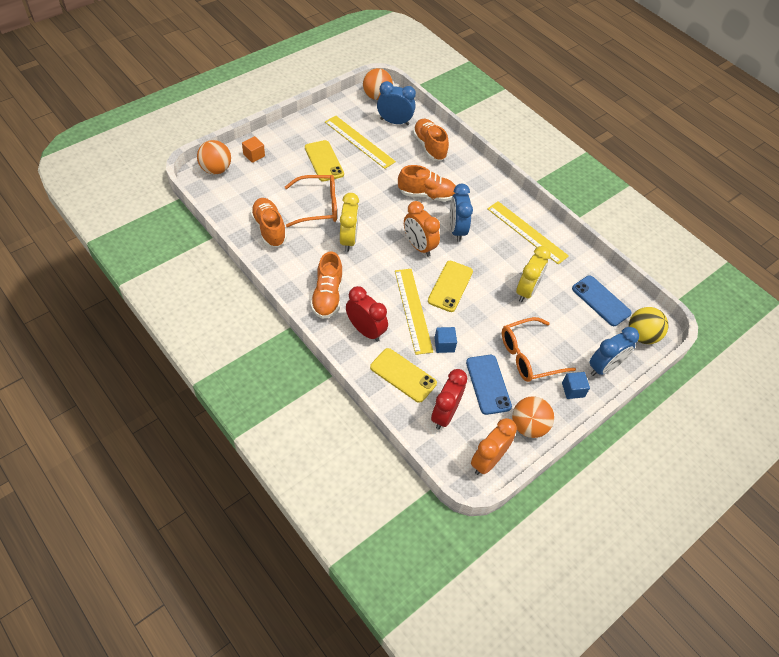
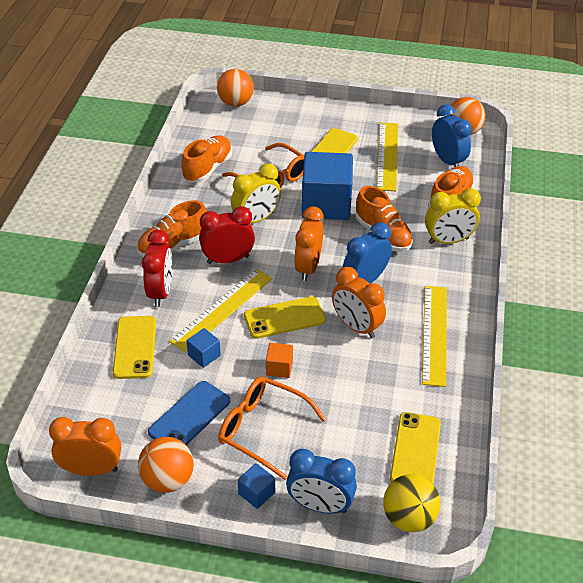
camera: 55 degrees right, 10 degrees down
(254, 155) = (280, 111): orange cube -> orange cube (279, 368)
(371, 199) = (326, 204): none -> blue cube
(444, 414) = (118, 404): red clock -> red clock (228, 260)
(489, 260) = (356, 326): none -> orange clock
(526, 291) = (351, 379): yellow clock -> yellow clock (448, 241)
(601, 301) = (415, 451): blue phone -> yellow phone

